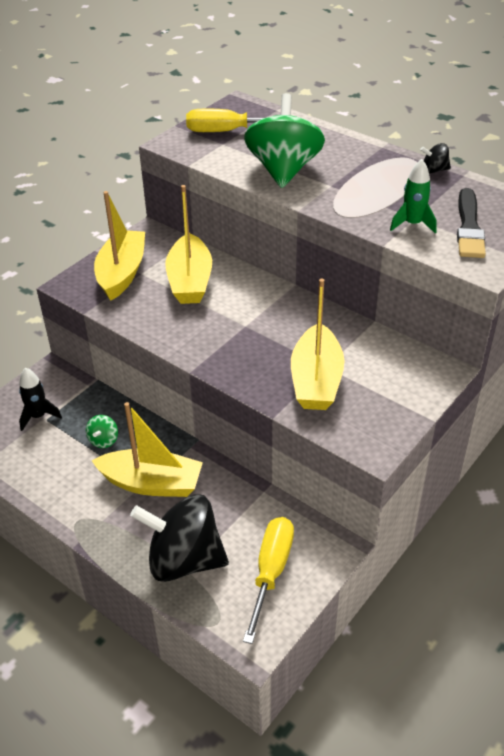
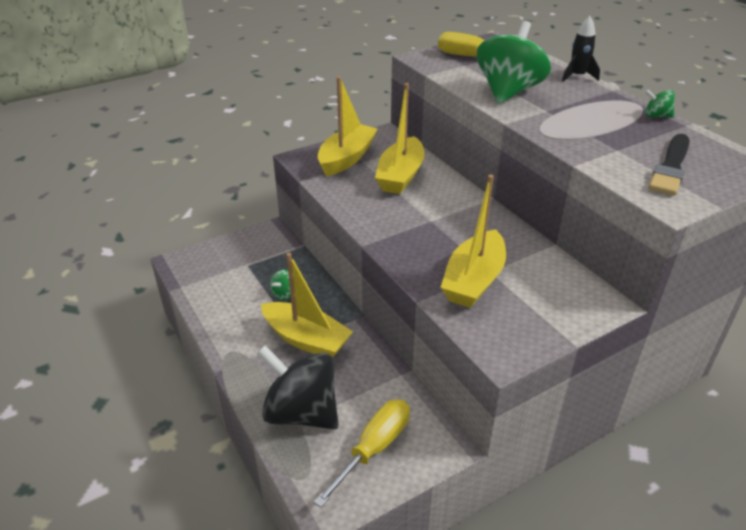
camera: 20 degrees right, 5 degrees down
(38, 416) = (243, 261): black rocket -> black rocket (577, 76)
(412, 224) = (612, 154): green rocket -> none
(434, 170) = (656, 116): black spinning top -> green spinning top

